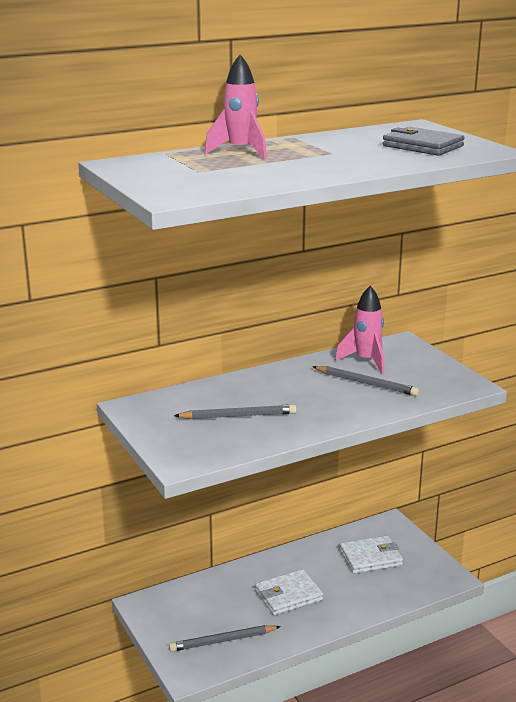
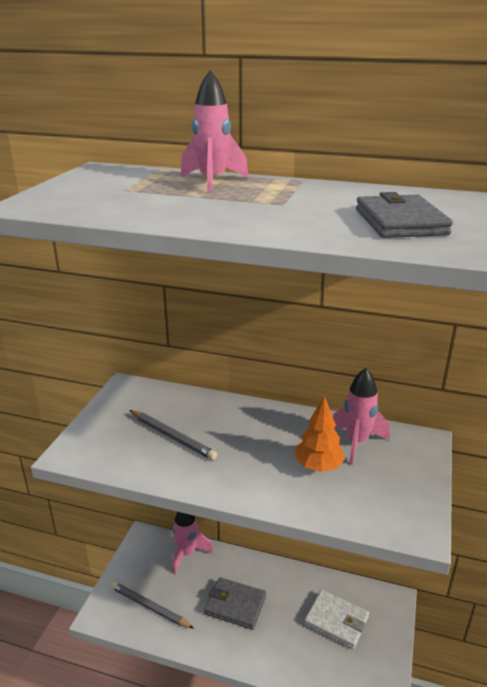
camera: 45 degrees right, 5 degrees up
(199, 590) = (187, 554): none -> pink rocket
(288, 595) = (235, 605): white wallet -> grey wallet
(366, 383) = (318, 466): grey pencil -> orange tree

